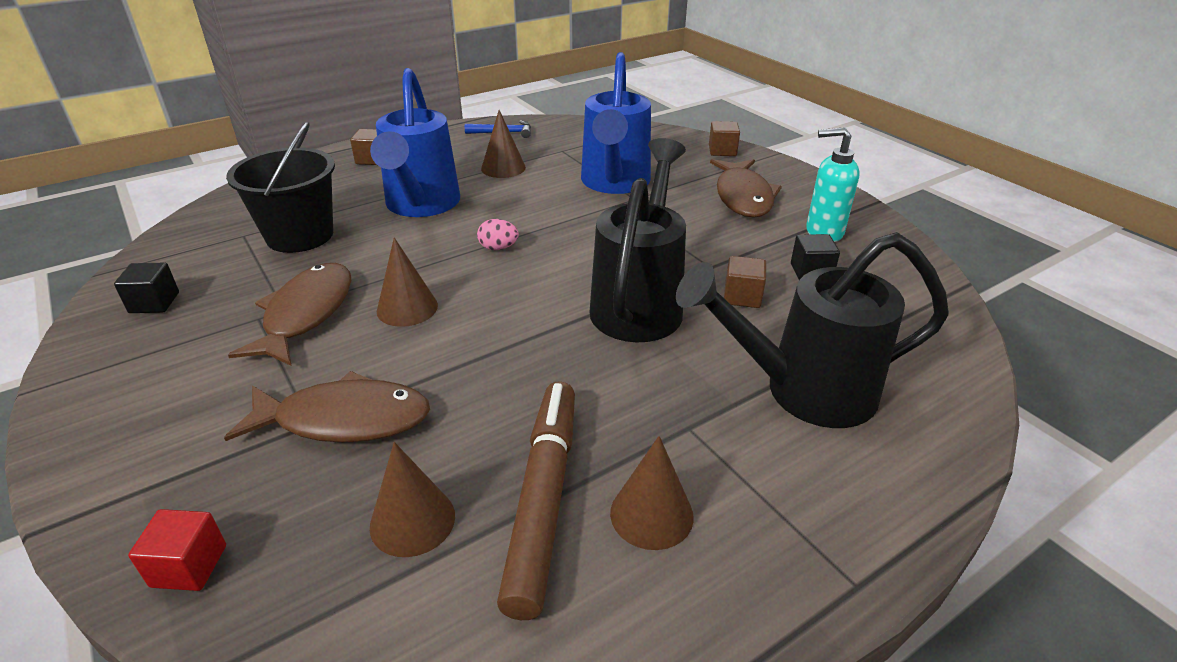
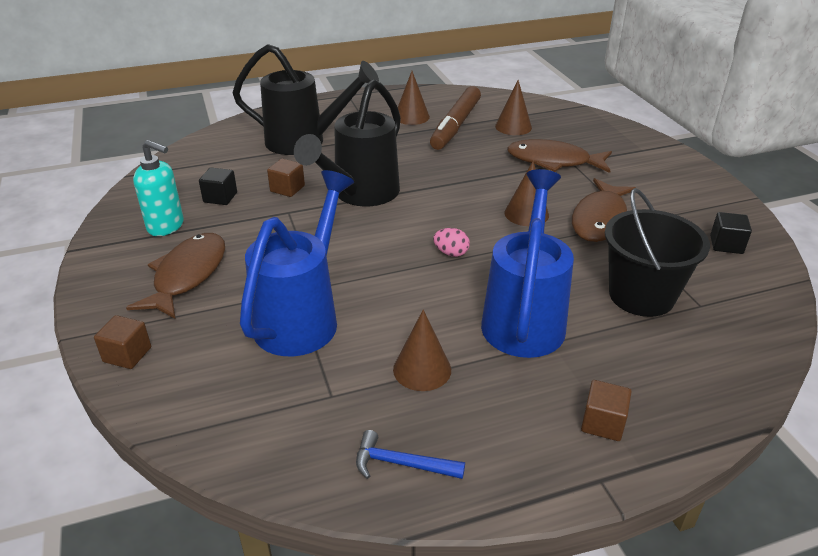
camera: 165 degrees left, 0 degrees up
(189, 566) = (603, 127): red cube -> none

